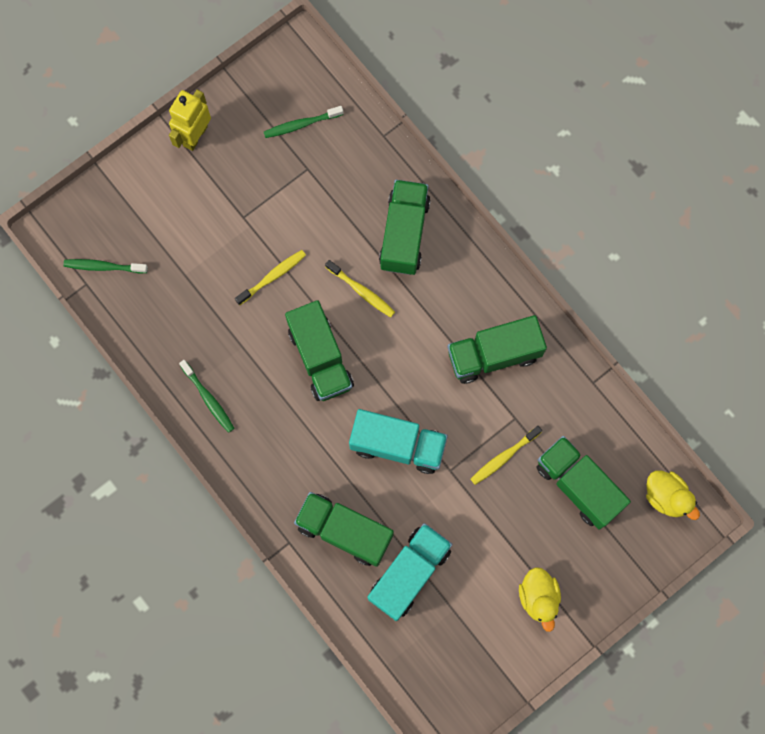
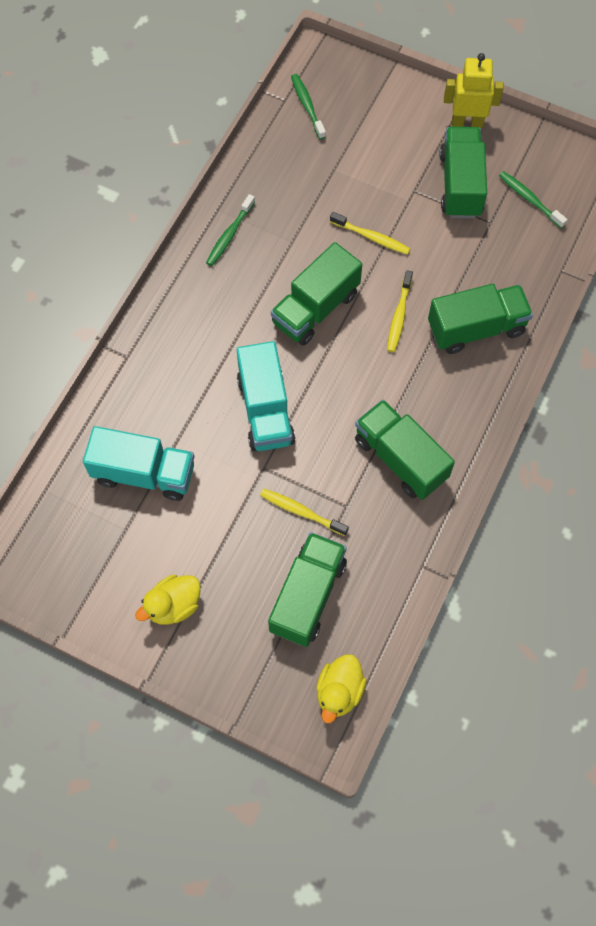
camera: 65 degrees right, 10 degrees down
(344, 531) = (159, 399): green truck -> green truck (460, 185)

